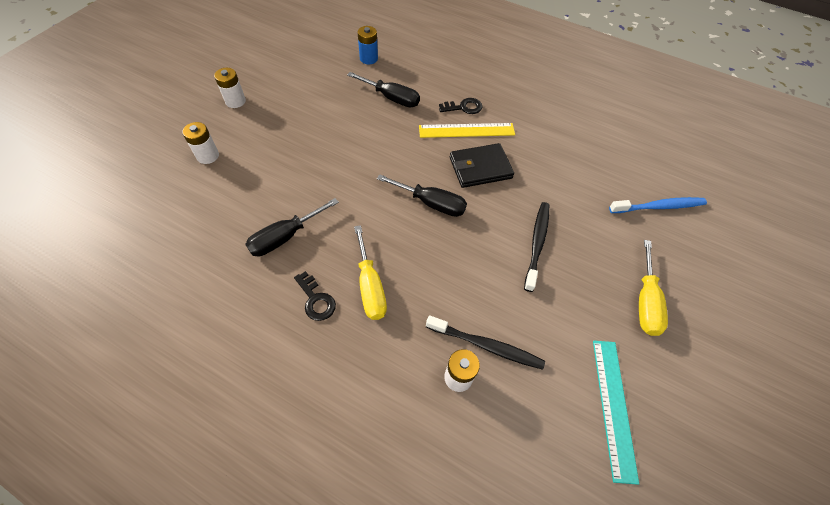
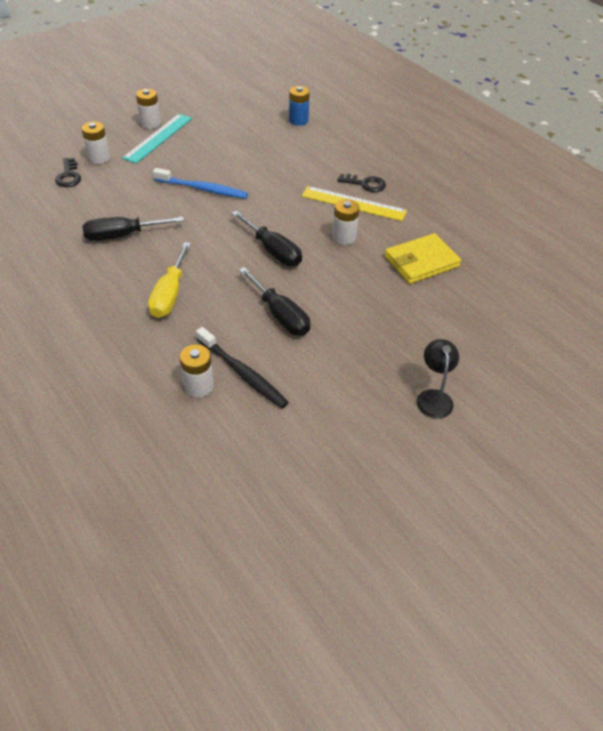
camera: 25 degrees right, 10 degrees down
(316, 300) = (116, 288): black key -> black key (69, 176)
(391, 98) = (297, 158): black screwdriver -> black screwdriver (280, 315)
(480, 168) = (344, 237): black wallet -> white battery
(537, 244) = (354, 314): black toothbrush -> none
(554, 170) = (421, 262): none -> yellow wallet
(613, 407) = (330, 463): turquoise ruler -> turquoise ruler (158, 138)
(645, 301) = (433, 397): yellow screwdriver -> black lamp
(658, 207) = (515, 326): blue toothbrush -> blue toothbrush (202, 189)

